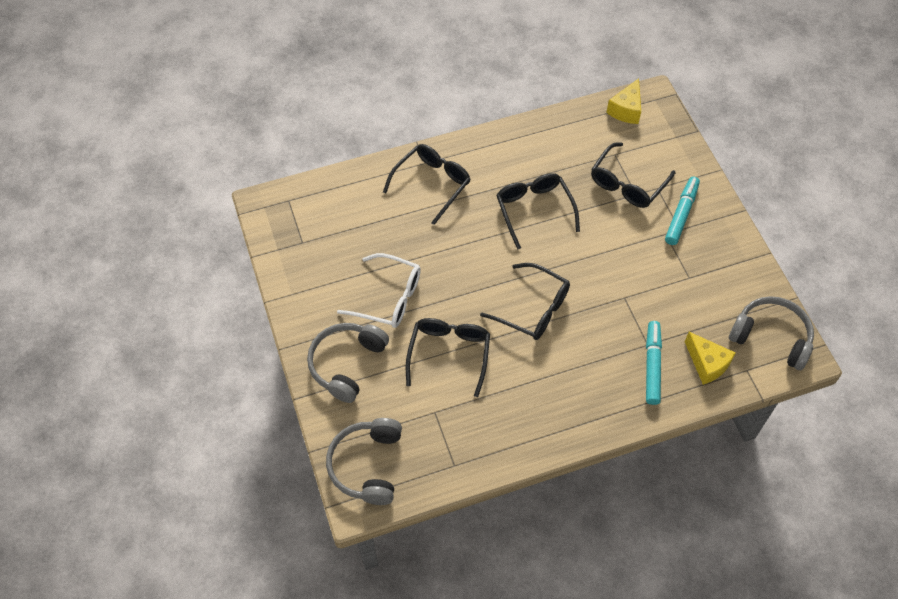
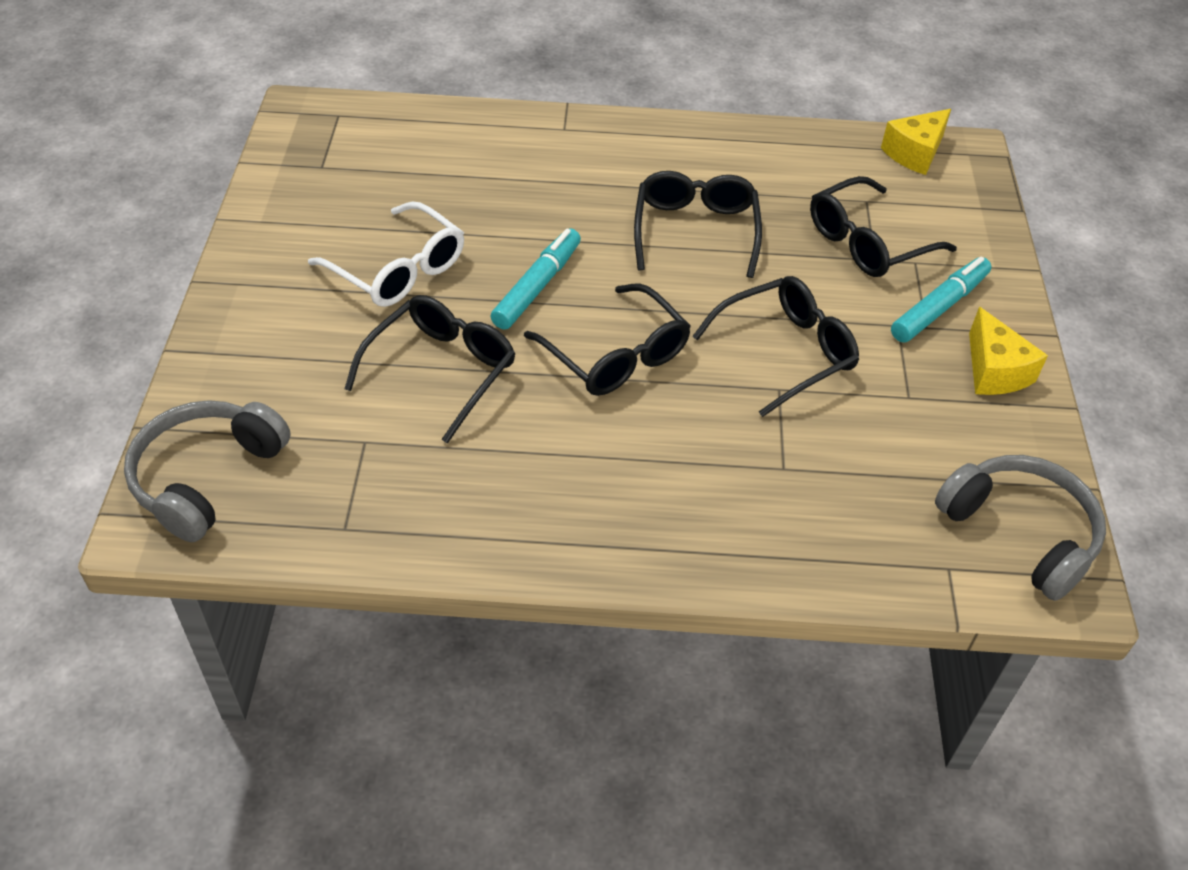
camera: 20 degrees right, 10 degrees down
(347, 364) = (275, 331): grey headphones -> none
(432, 184) = (558, 155): black glasses -> black glasses (786, 352)
(652, 365) = (775, 501): turquoise marker -> turquoise marker (537, 286)
(707, 364) = (877, 533): yellow cheese -> yellow cheese (994, 371)

